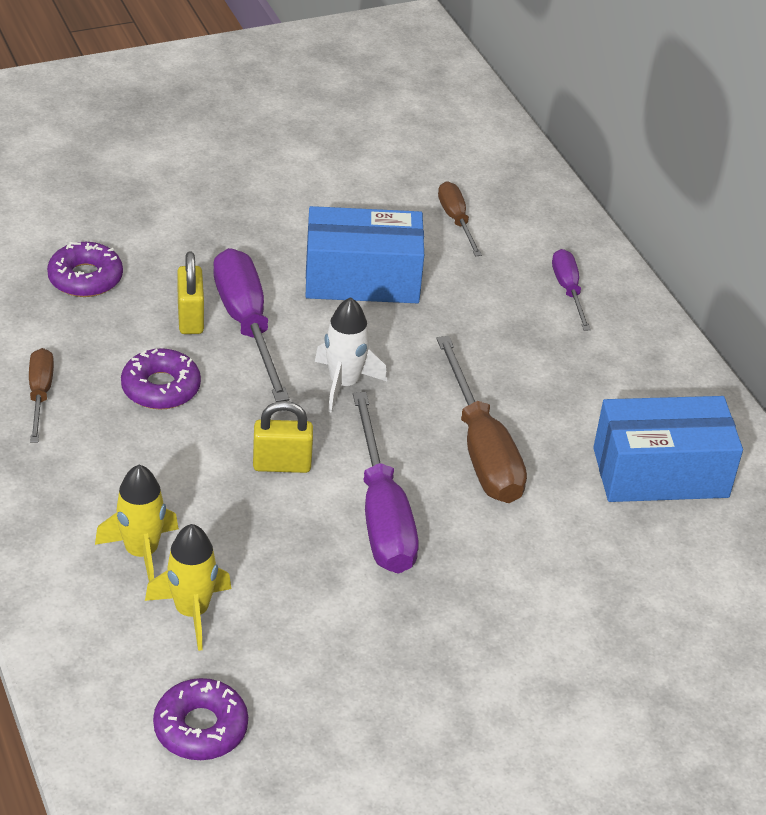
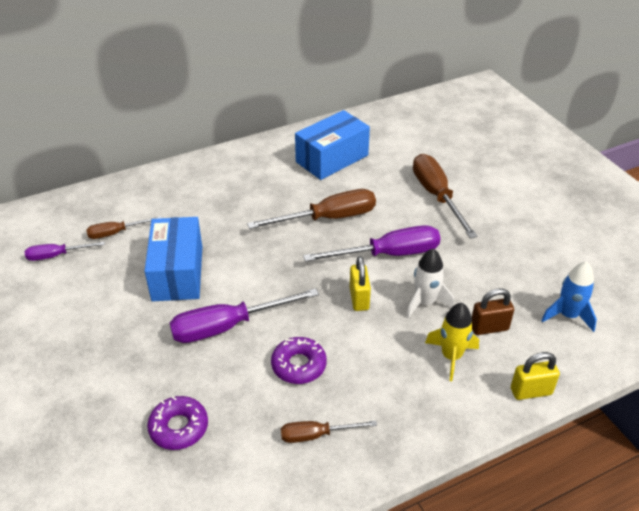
camera: 90 degrees left, 0 degrees up
(190, 318) = (223, 357): yellow padlock -> yellow padlock (531, 391)
(192, 612) = (489, 328): yellow rocket -> brown padlock
(200, 728) = (568, 315): purple donut -> blue rocket
(344, 384) = (282, 276): white rocket -> white rocket (425, 302)
(544, 608) = (437, 196): none -> brown screwdriver
(568, 290) = (187, 187): purple screwdriver -> purple screwdriver (56, 255)
(660, 472) = (332, 158): blue box -> blue box turned 60 degrees clockwise

